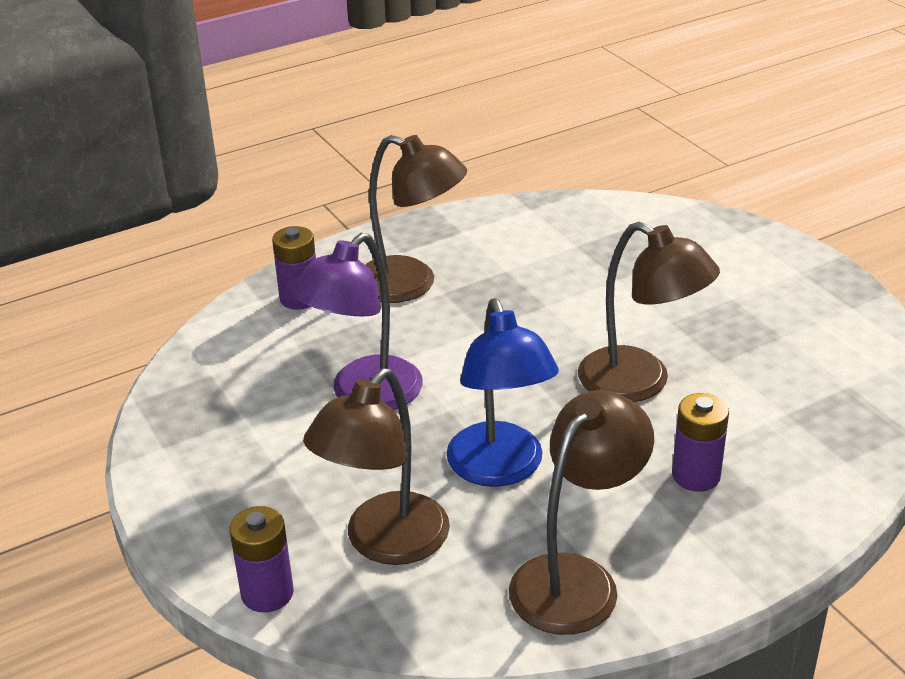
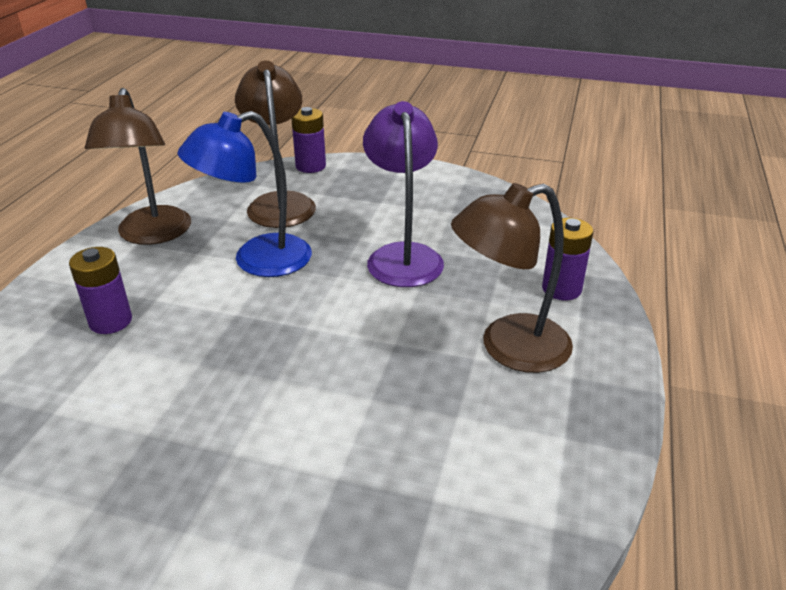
camera: 135 degrees right, 0 degrees up
(500, 469) = (257, 261): blue lamp -> blue lamp turned 60 degrees counterclockwise
(640, 383) = (210, 369): brown lamp -> none

